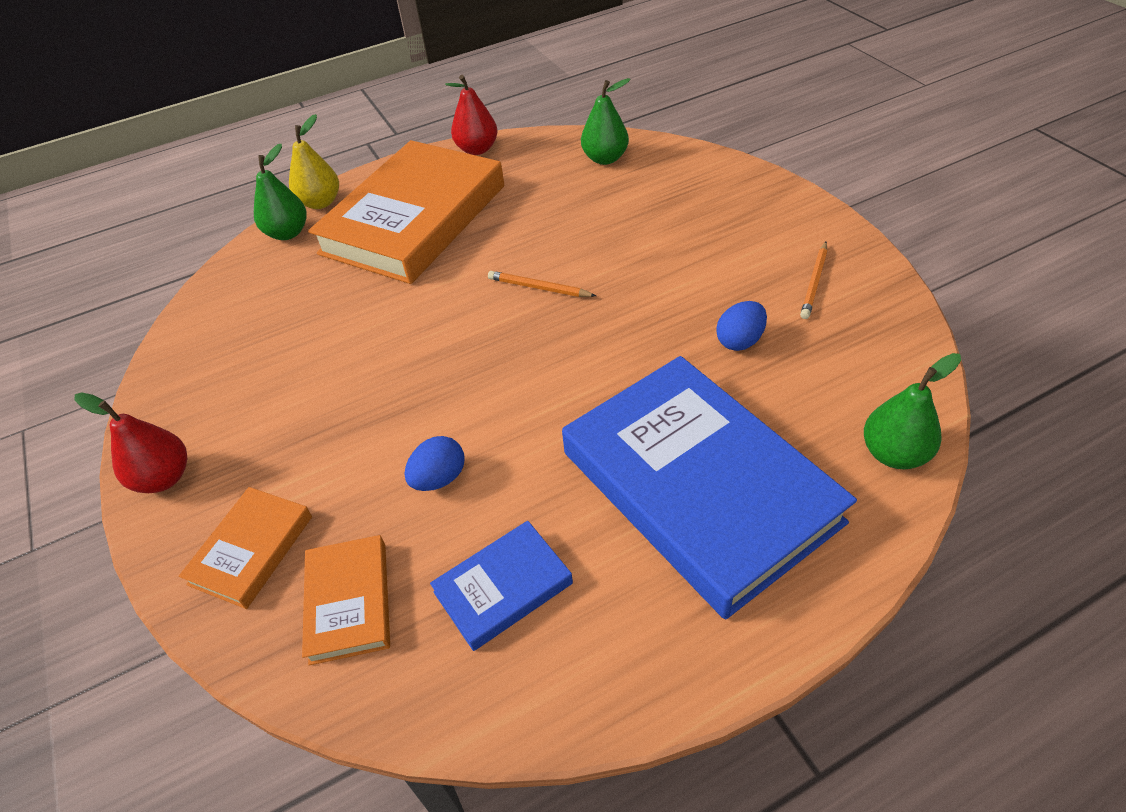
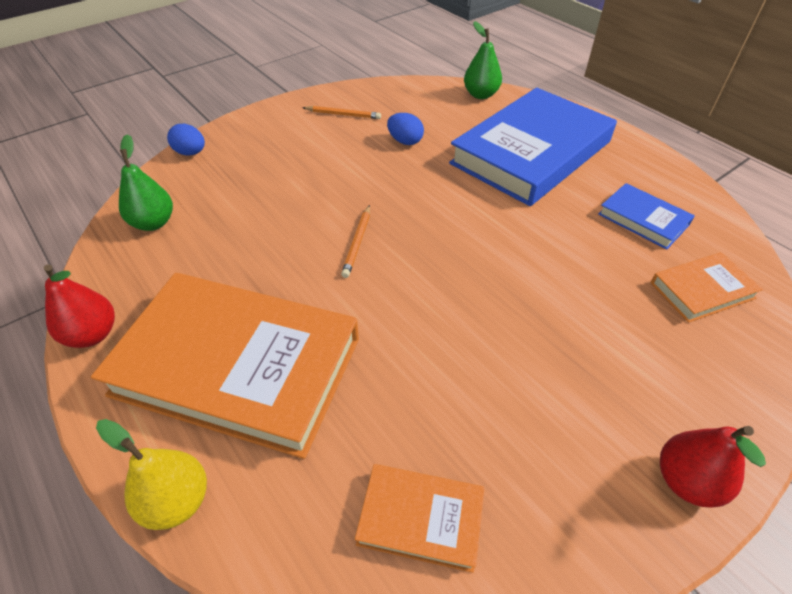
camera: 105 degrees left, 0 degrees up
(251, 550) = (706, 366): orange book -> orange book (420, 519)
(288, 233) = (251, 522): green pear -> none
(439, 478) = (581, 265): blue egg -> blue egg (190, 153)

